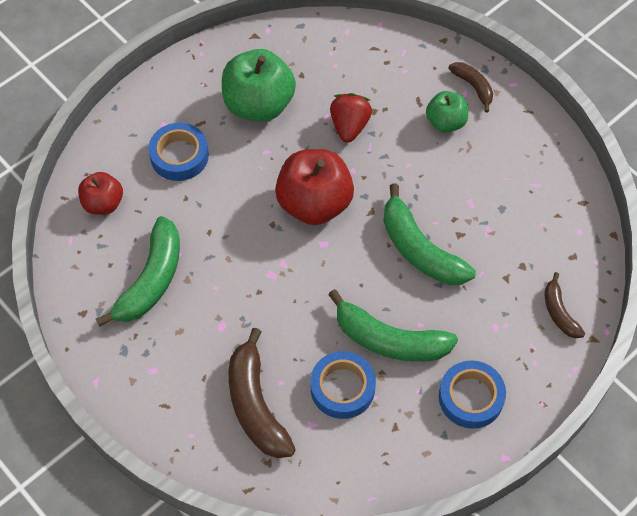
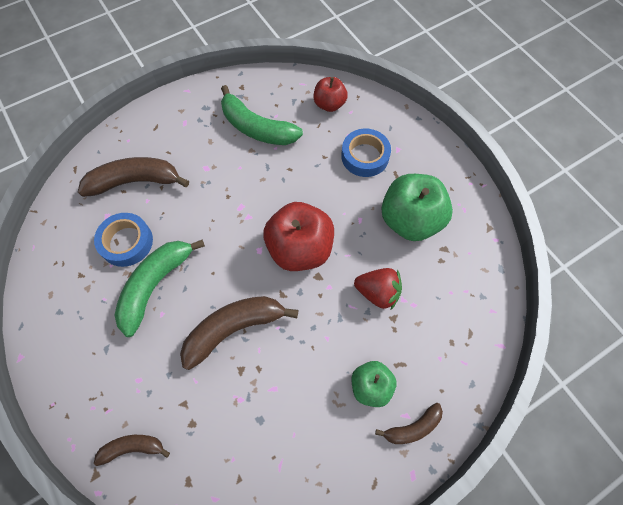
camera: 100 degrees right, 5 degrees up
(419, 249) = (234, 329): green banana -> brown banana
(471, 397) = (81, 341): blue tape -> none

